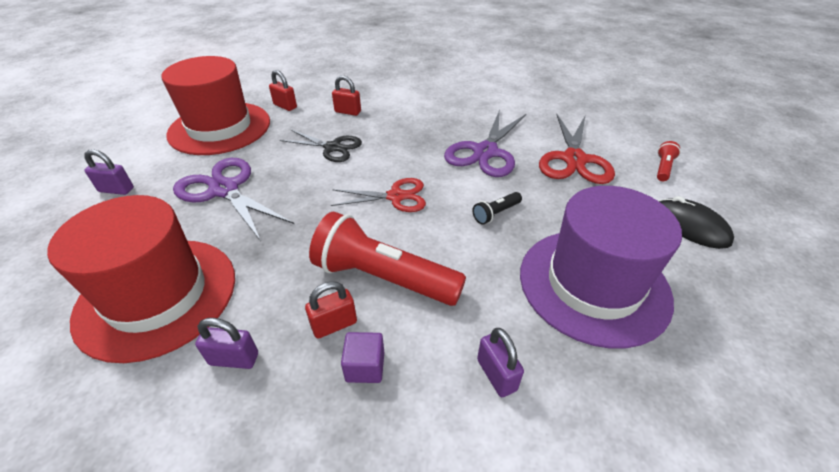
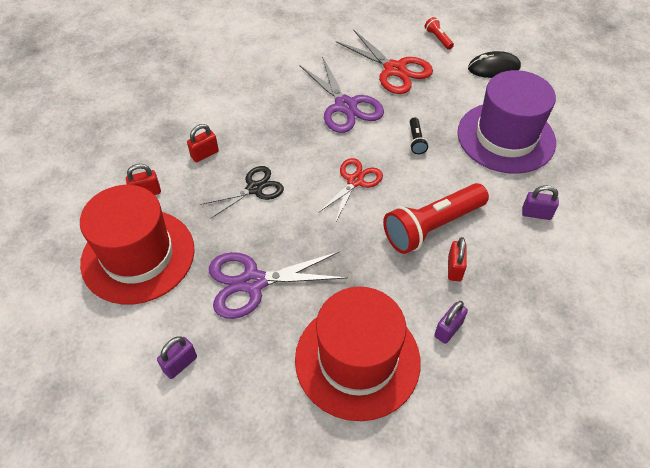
camera: 55 degrees left, 10 degrees up
(365, 367) = (495, 267): purple cube -> none

